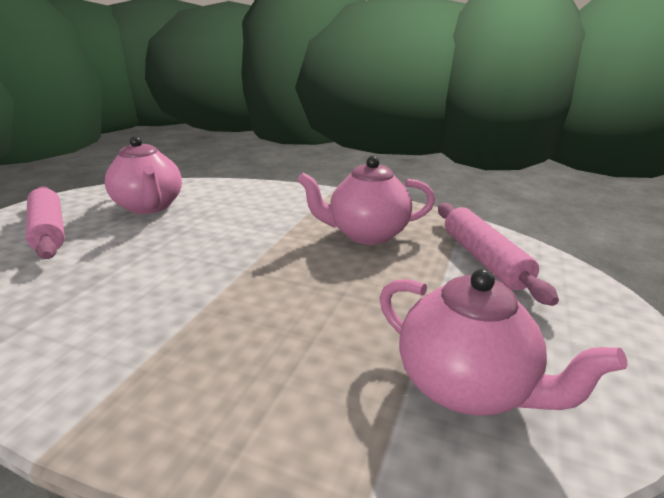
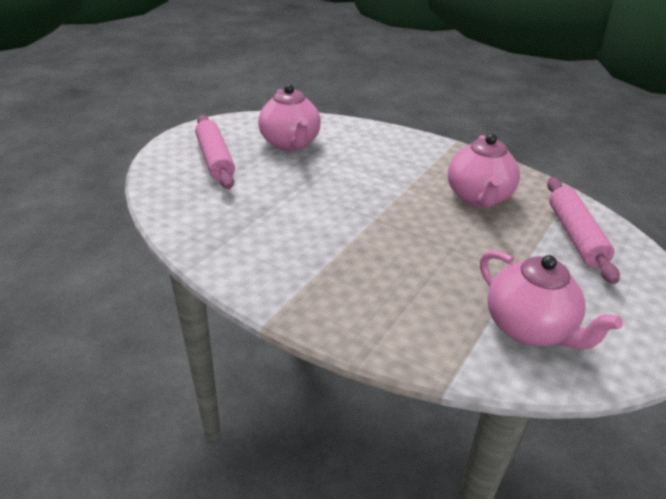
camera: 10 degrees right, 10 degrees up
(366, 234) = (478, 198): pink teapot -> pink teapot turned 90 degrees counterclockwise

